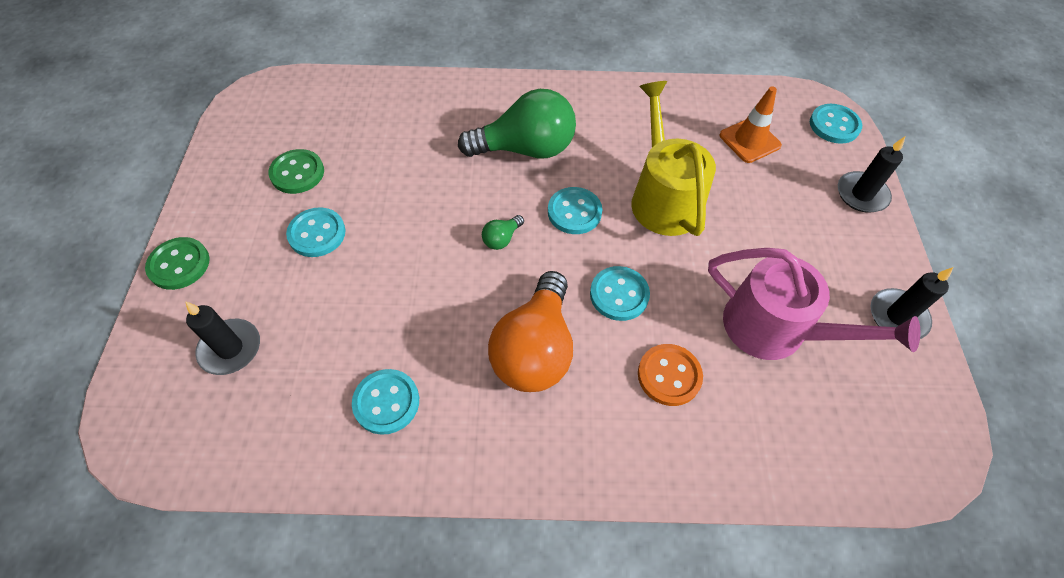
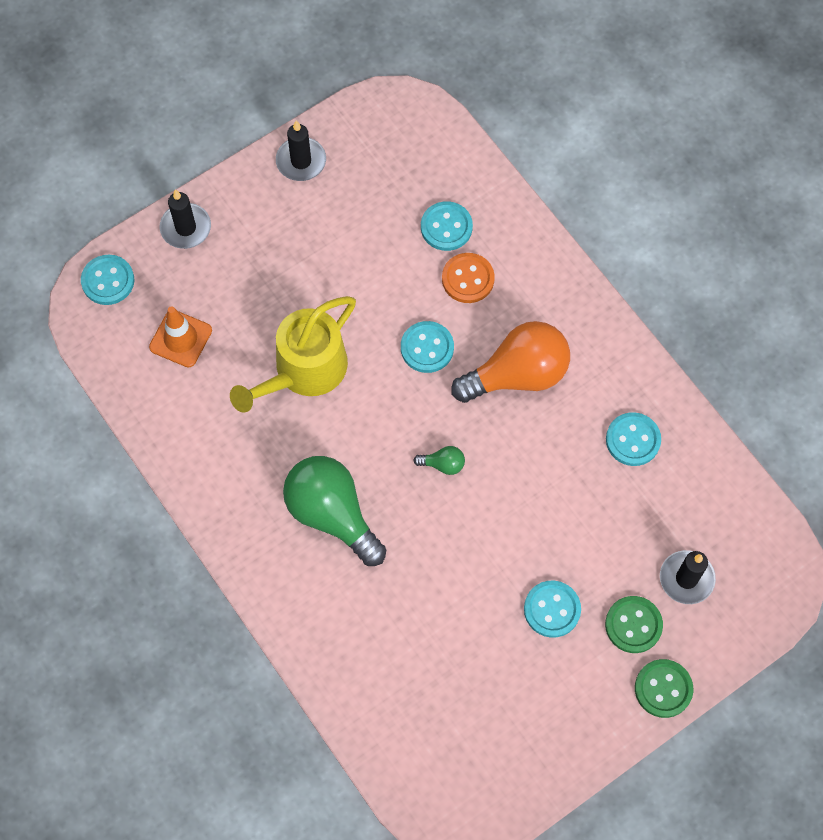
camera: 125 degrees left, 10 degrees up
(297, 173) = (510, 685): green button -> green button (633, 625)
(574, 212) = (373, 428): turquoise button -> turquoise button (446, 227)
(775, 329) = (375, 232): pink watering can -> none

